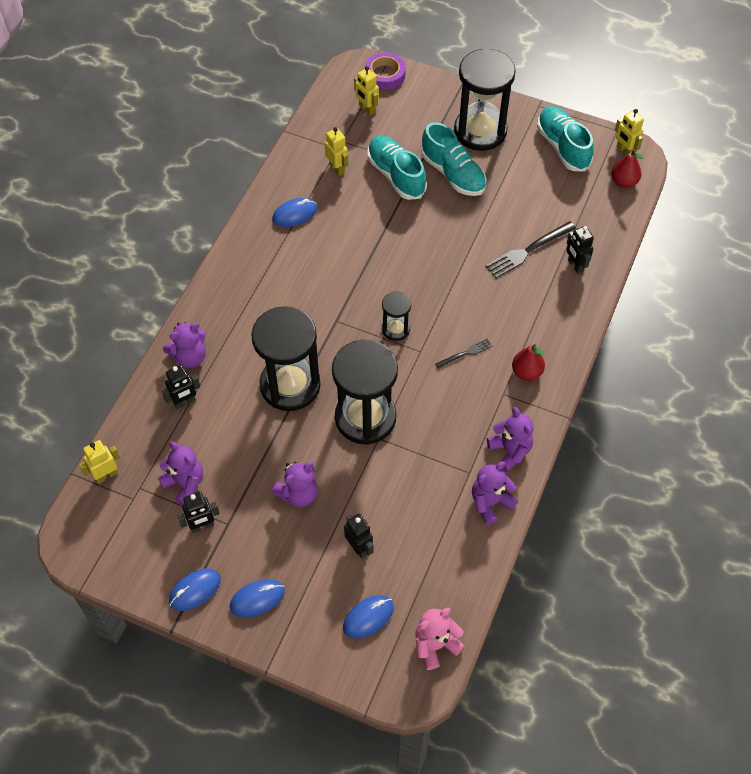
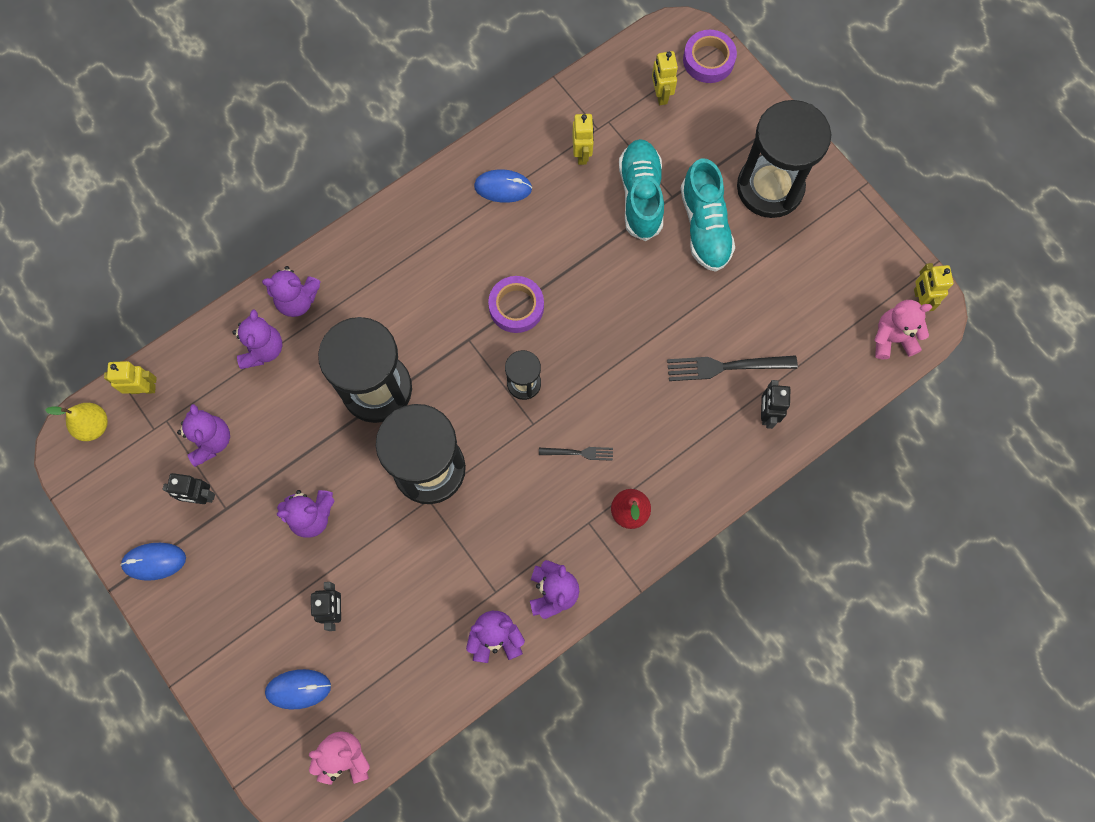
camera: 30 degrees right, 15 degrees up
(82, 521) = (94, 426): none -> yellow pear
(184, 402) = (263, 349): black robot -> purple teddy bear
(257, 599) = (206, 606): blue mouse -> none
(356, 283) = (516, 307): none -> purple tape
(563, 147) = (851, 256): turquoise shoe -> none
(624, 182) = (892, 338): red pear -> pink teddy bear

